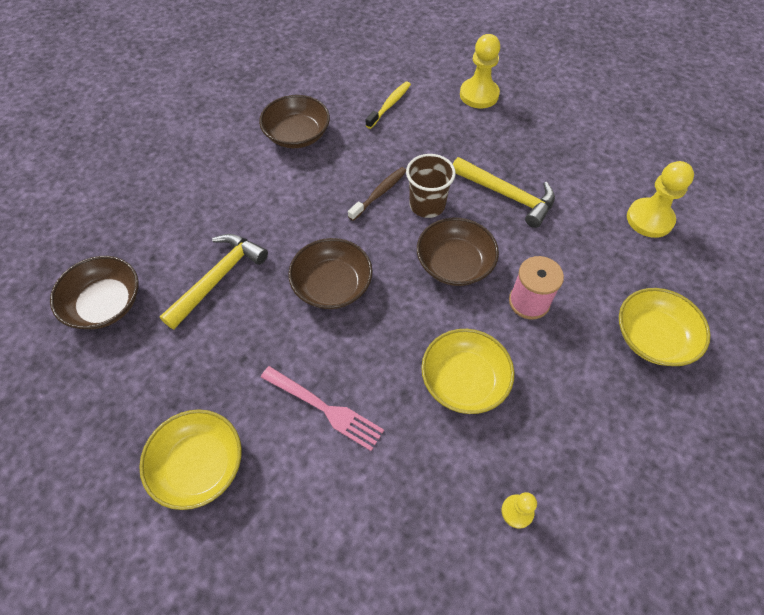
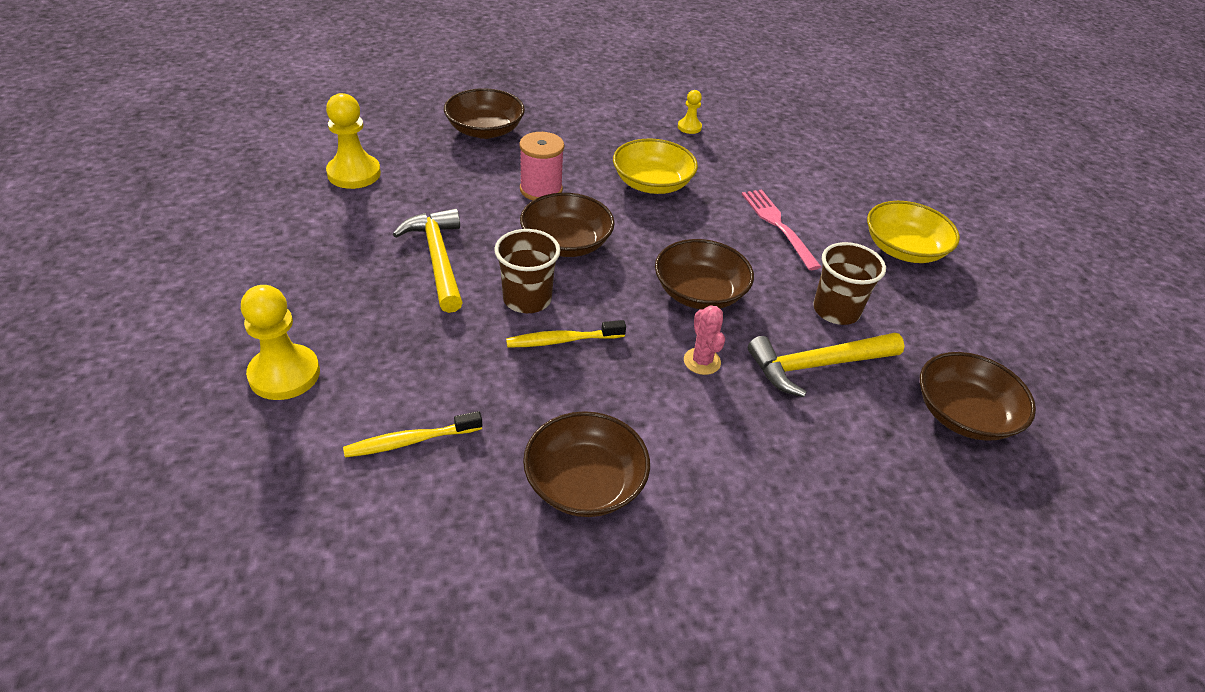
camera: 145 degrees left, 15 degrees down
(227, 338) = (836, 310): none -> brown cup
(291, 233) = (702, 361): none -> pink cactus
(379, 193) = (562, 340): brown toothbrush -> yellow toothbrush
(653, 337) = (485, 130): yellow bowl -> brown bowl

